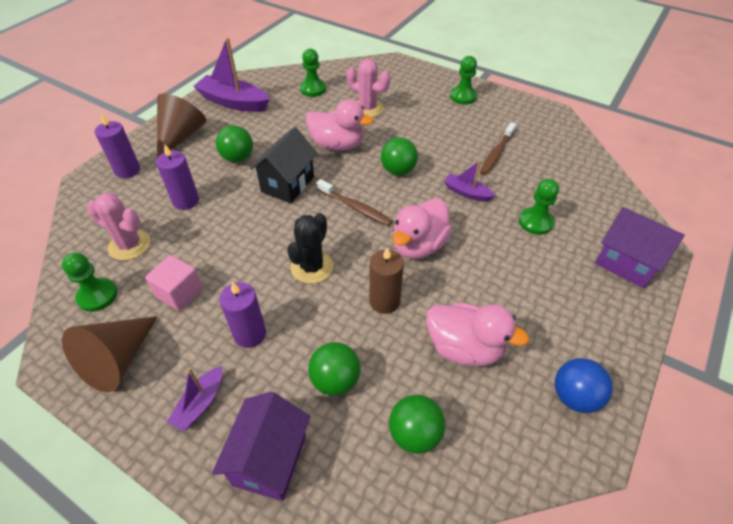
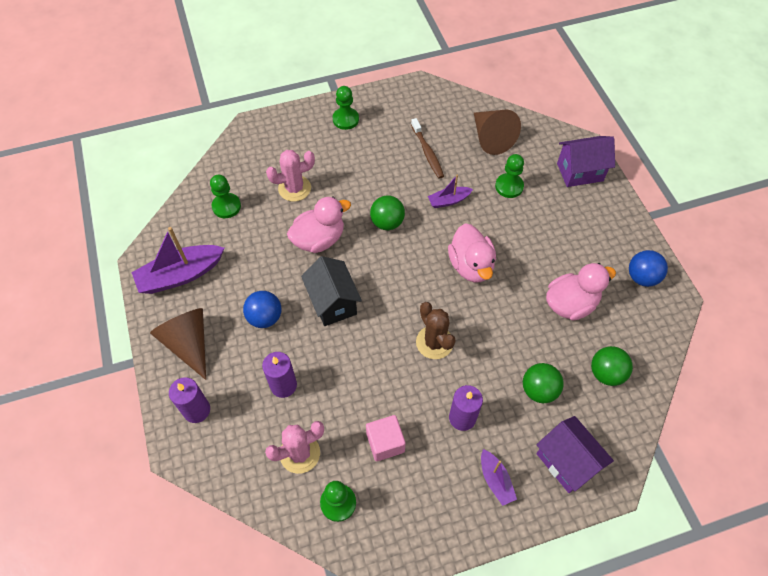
camera: 50 degrees left, 10 degrees up
(118, 360) = (416, 516): brown cone -> brown cone (491, 138)
(238, 158) = (265, 317): green ball -> blue ball
(312, 267) = (434, 342): black cactus -> brown cactus
(355, 207) = (400, 276): brown toothbrush -> none
(384, 301) = (501, 320): brown candle -> none

